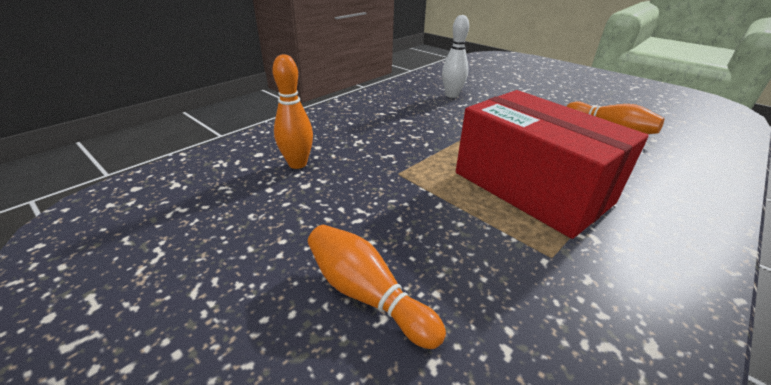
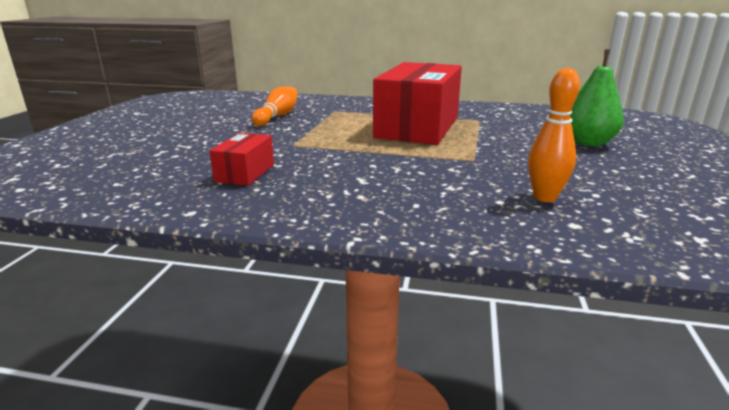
camera: 120 degrees left, 10 degrees down
(367, 294) = (588, 143): orange bowling pin -> green pear
(452, 95) = (245, 173): white bowling pin -> red box

